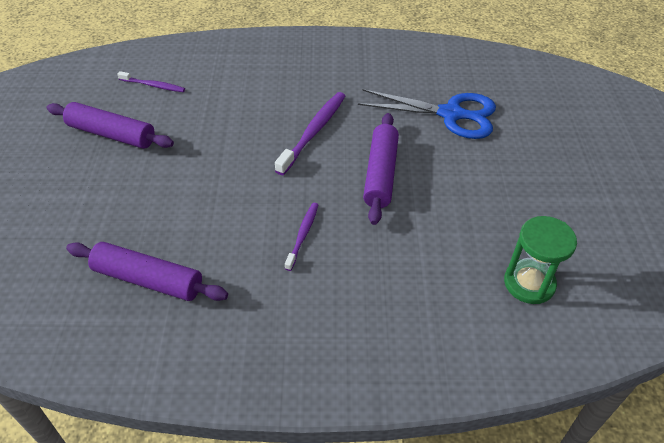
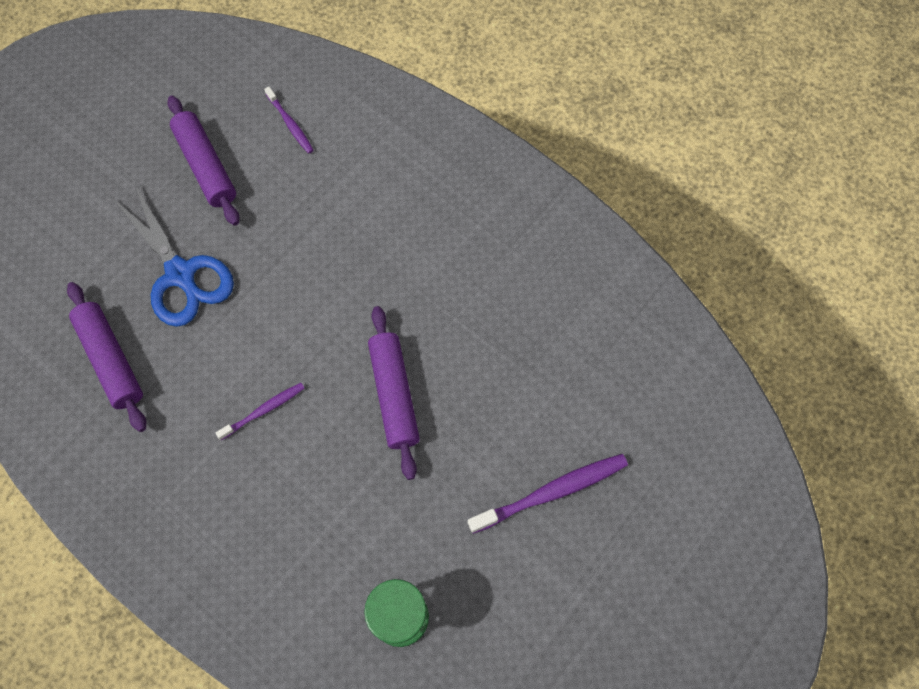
camera: 40 degrees right, 20 degrees up
(314, 131) = (383, 295): purple toothbrush -> purple toothbrush (552, 492)
(380, 174) = (394, 395): purple rolling pin -> purple rolling pin turned 60 degrees counterclockwise
(451, 114) = (538, 373): blue scissors -> blue scissors (180, 274)

